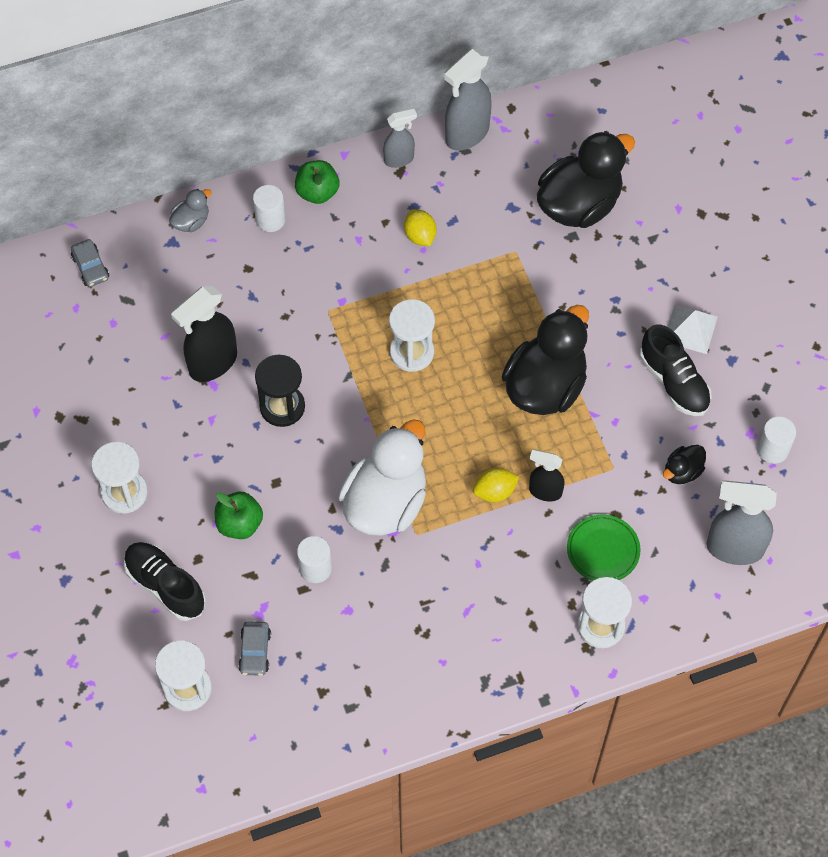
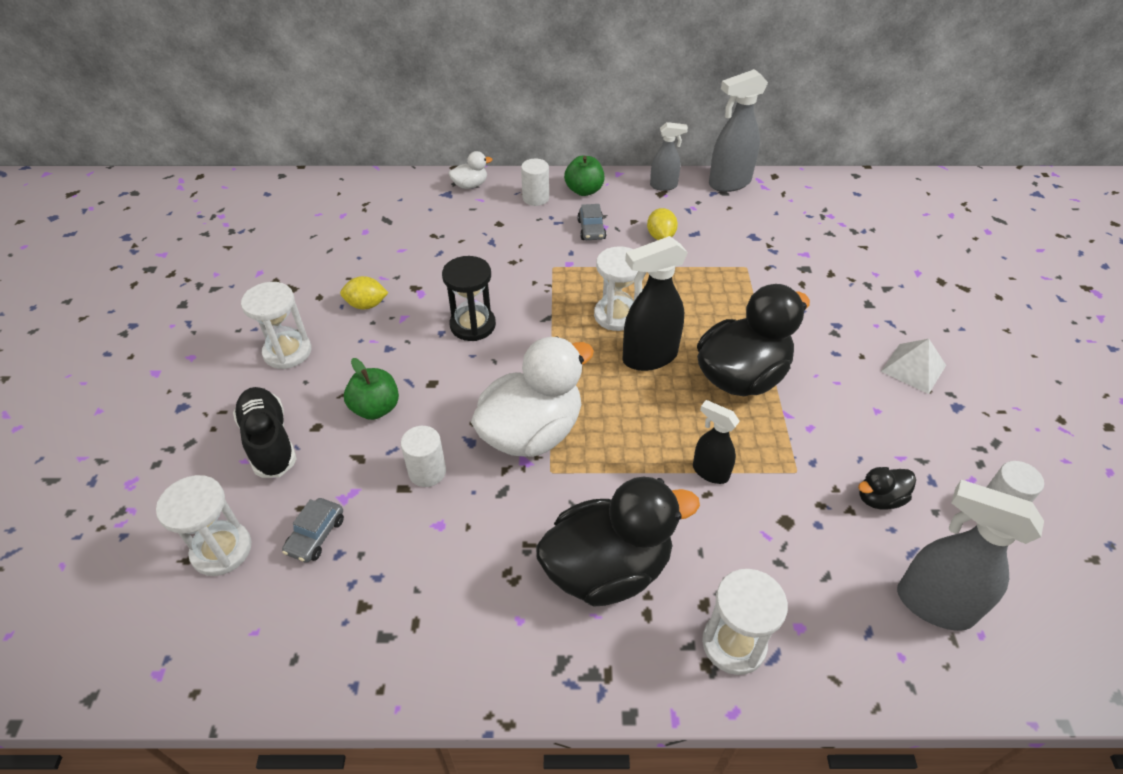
camera: 20 degrees right, 15 degrees down
(90, 267) = (372, 194): grey car -> grey car (591, 229)
(191, 221) = (470, 185): grey duck -> white duck
(212, 363) = (429, 278): black spray bottle -> black spray bottle (649, 357)
(495, 492) = (653, 456): yellow lemon -> yellow lemon (366, 305)
(579, 205) = (818, 249): black duck -> black duck (607, 569)
(603, 550) = (761, 554): green plate -> none
(674, 382) = (886, 409): black shoe -> none

